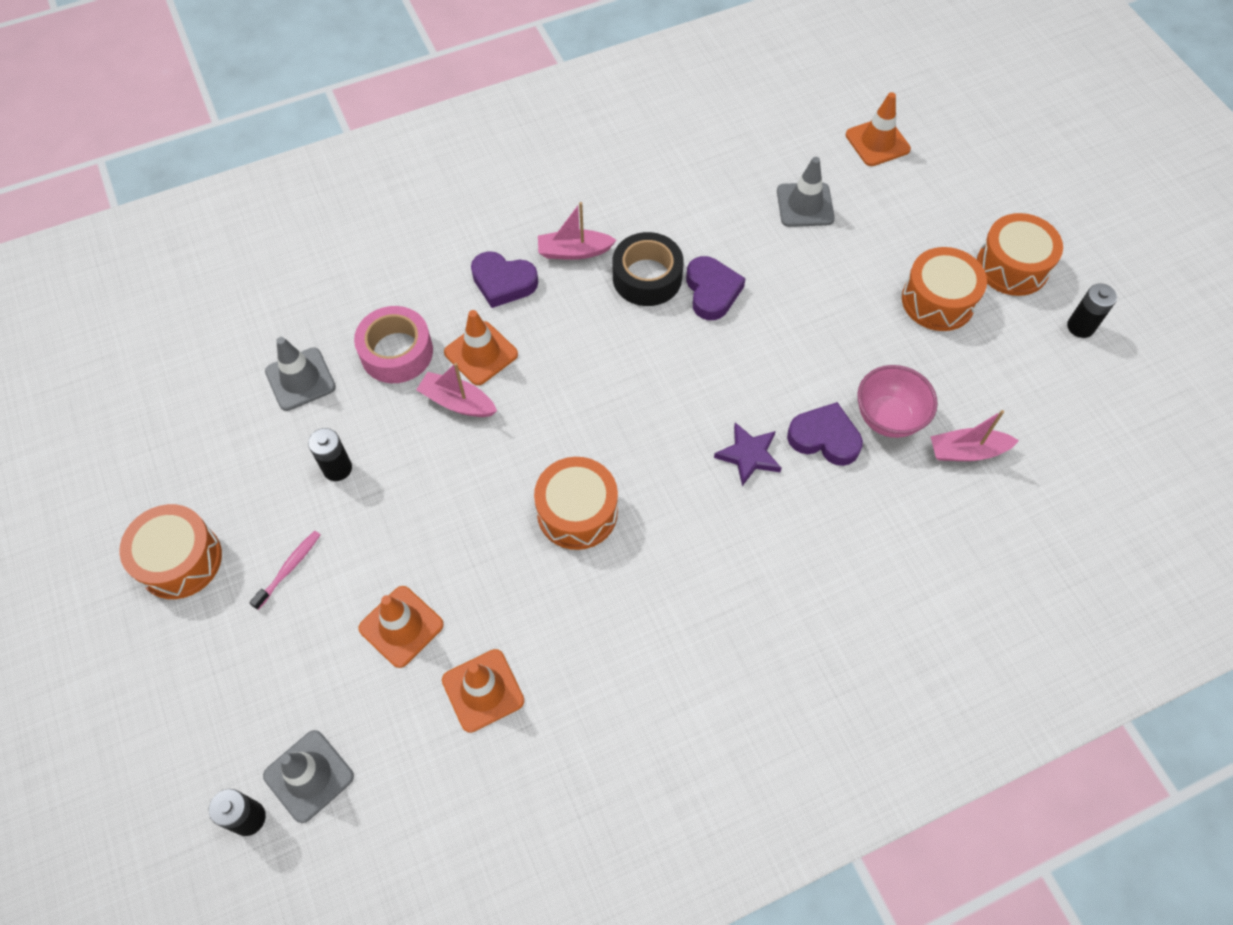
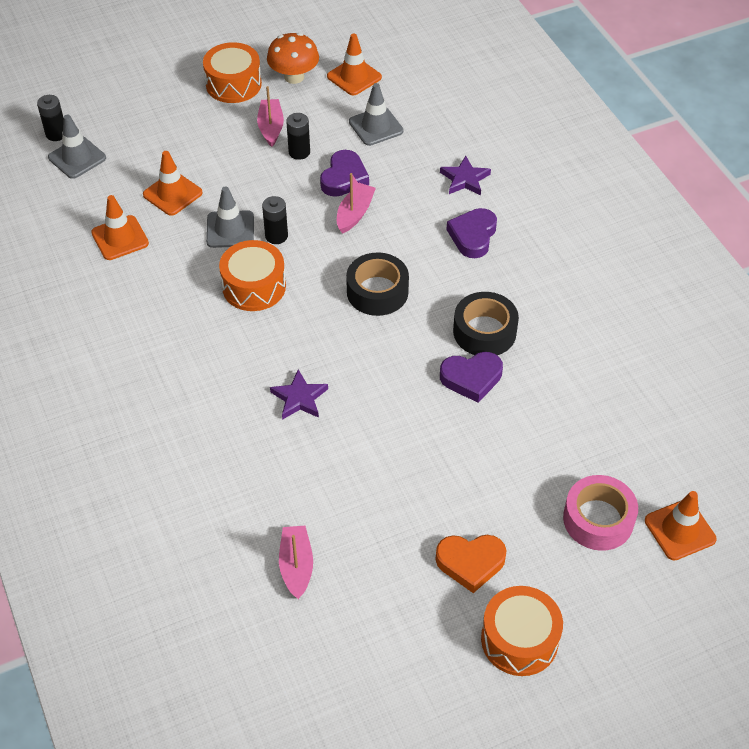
camera: 90 degrees right, 10 degrees down
(180, 480) = (294, 77): none -> orange mushroom
(289, 568) = (222, 135): pink toothbrush -> none
(396, 352) = (401, 176): pink tape -> pink tape (598, 519)
(409, 287) = (465, 179): none -> purple star
(481, 353) = (400, 225): orange traffic cone -> orange traffic cone (354, 77)
(574, 251) = (509, 281): pink boat -> pink boat (271, 127)
(587, 378) = (377, 291): none -> black tape
(805, 205) = (583, 457): grey traffic cone -> grey traffic cone (230, 229)
(824, 438) = (314, 454): purple heart -> purple heart (344, 178)
(888, 418) = (334, 505): pink bowl -> none
(938, 300) = (470, 563): orange drum -> orange heart
(1080, 327) = (443, 695): black battery -> black battery (276, 236)

